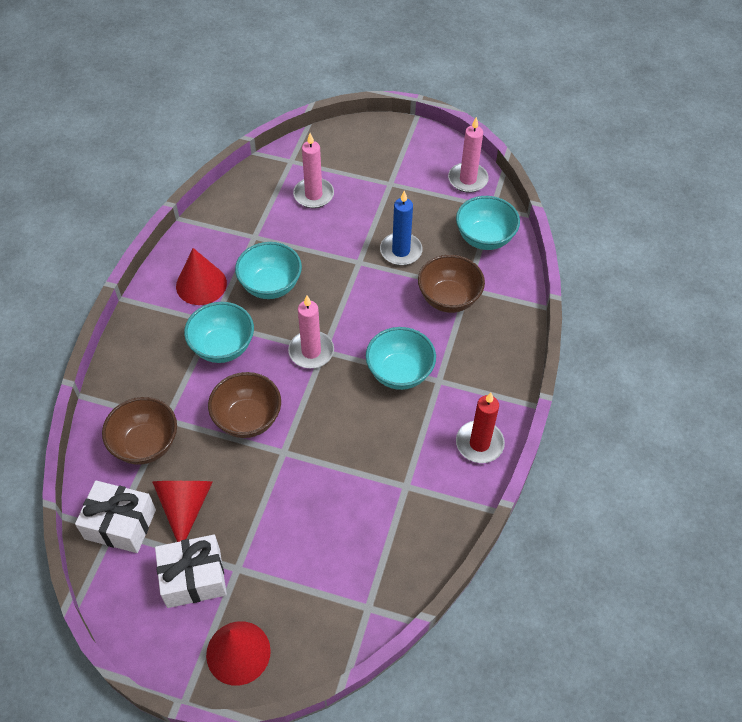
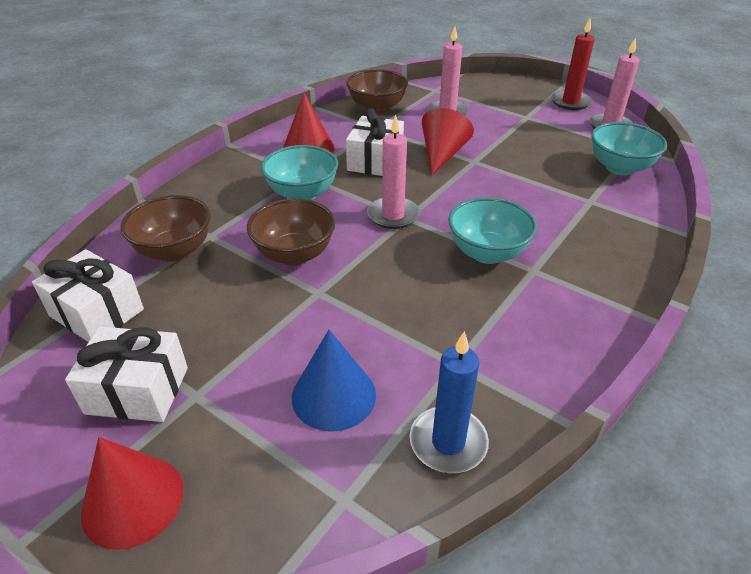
camera: 20 degrees right, 15 degrees down
(185, 506) = (177, 315): red cone -> red cone (442, 155)
(270, 285) = (375, 161): turquoise bowl -> white gift
(332, 538) = (333, 395): none -> blue cone
(401, 251) = (522, 161): blue candle -> blue candle (448, 442)
(449, 298) = (566, 205): brown bowl -> brown bowl (377, 108)
(479, 443) = (571, 343): red candle -> red candle (570, 102)

